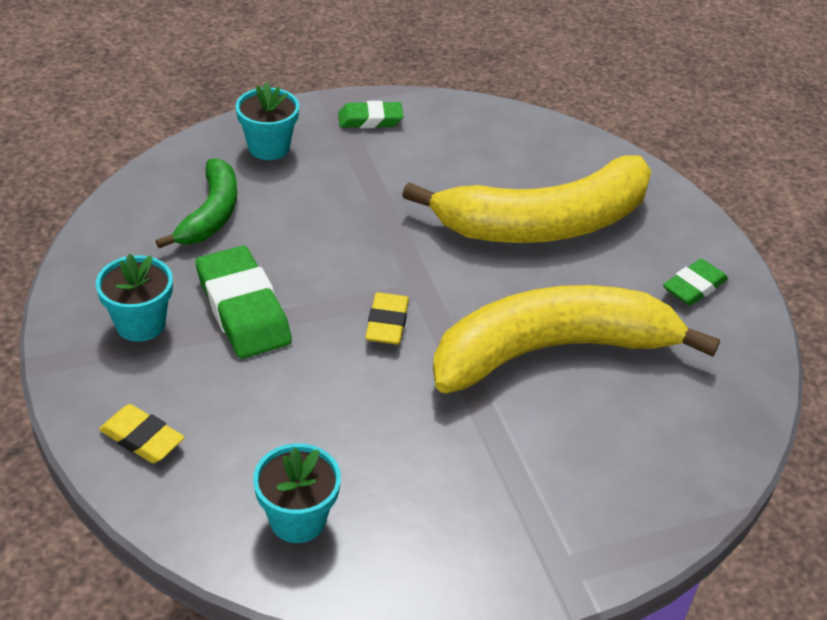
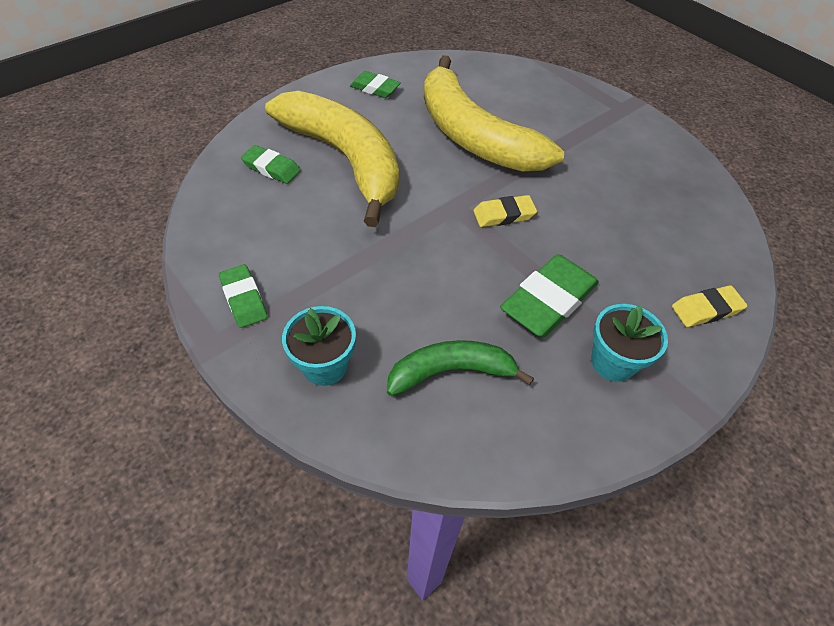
camera: 110 degrees left, 10 degrees up
(142, 438) = (706, 309): yellow eraser -> yellow eraser turned 60 degrees clockwise
(298, 519) = (688, 210): turquoise flower pot -> none
(550, 167) = (271, 168): none -> green eraser

